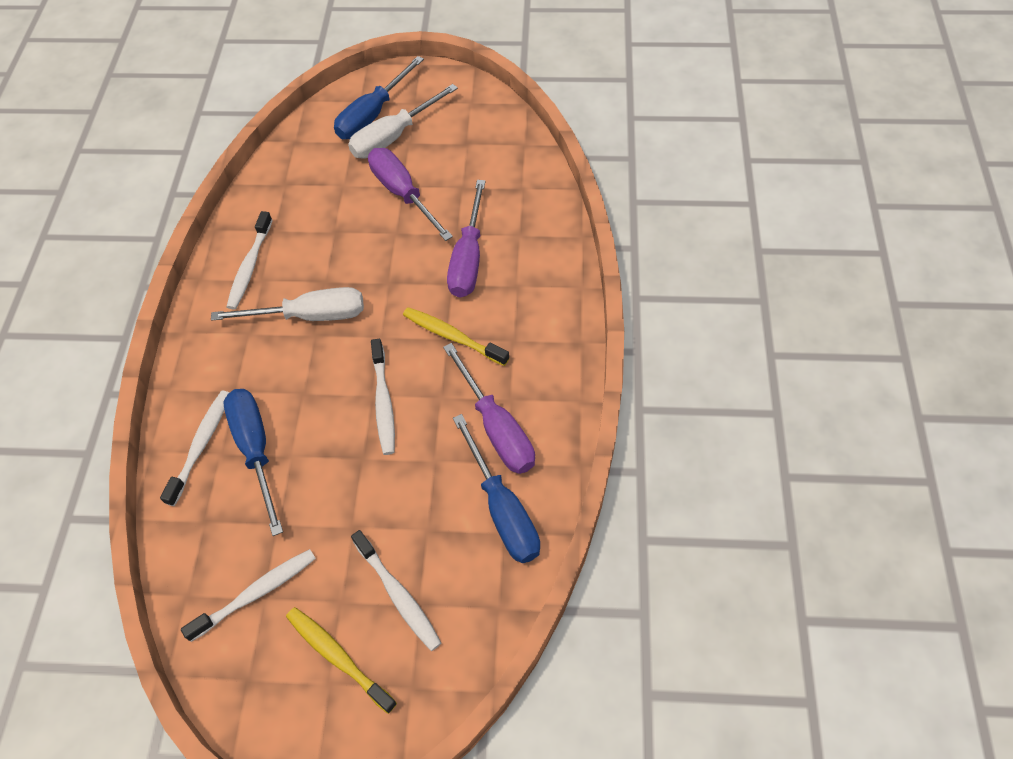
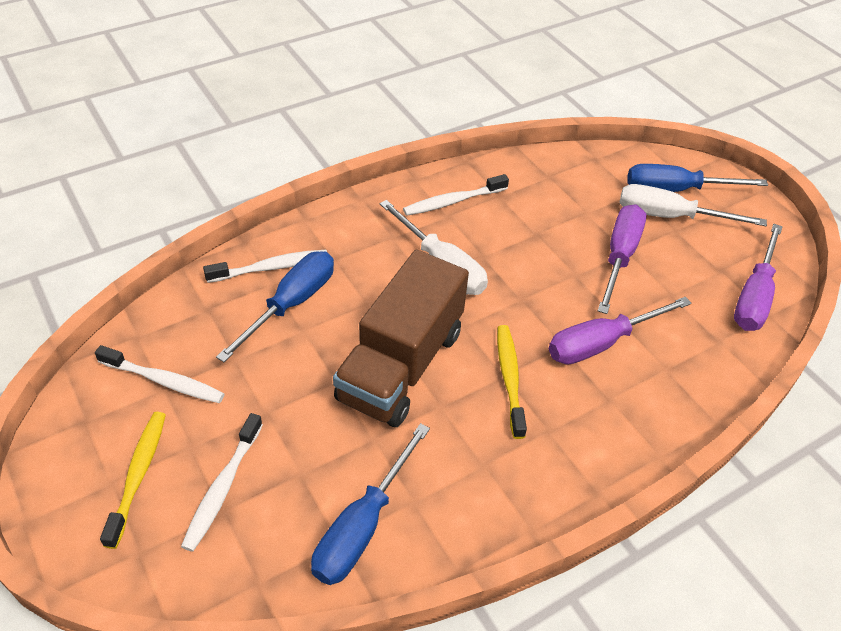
camera: 50 degrees right, 10 degrees down
(383, 402) = (401, 365): white toothbrush -> brown truck
(496, 427) = (444, 470): purple screwdriver -> purple screwdriver (754, 296)

